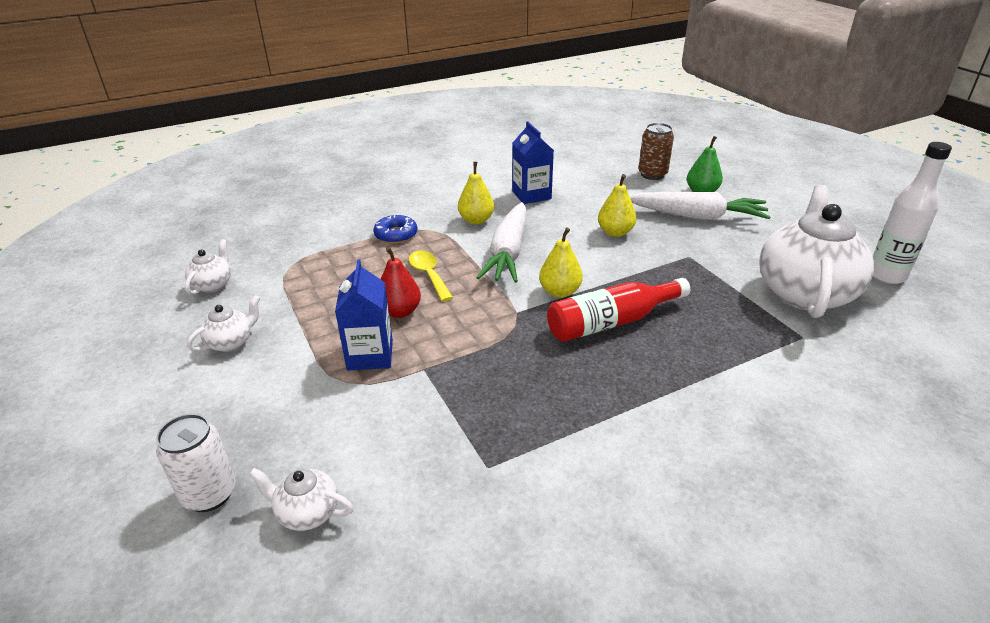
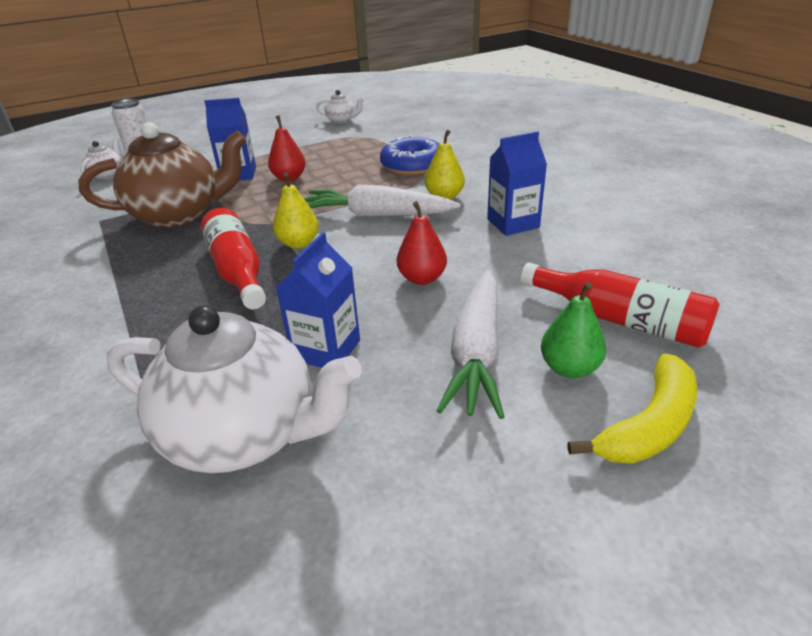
camera: 90 degrees right, 0 degrees up
(231, 342) = (272, 135): white teapot -> none
(396, 235) = (412, 165): blue donut -> blue donut, size x1.57
(429, 275) = (341, 184): yellow spoon -> none
(483, 388) = (179, 214): none -> brown teapot
(615, 232) = (422, 278): yellow pear -> red pear
(652, 175) = (619, 319): brown can -> red bottle
(712, 268) = (326, 350): none -> blue carton
(738, 179) = (648, 426): none -> yellow banana
(886, 276) = (262, 574): white bottle -> none

